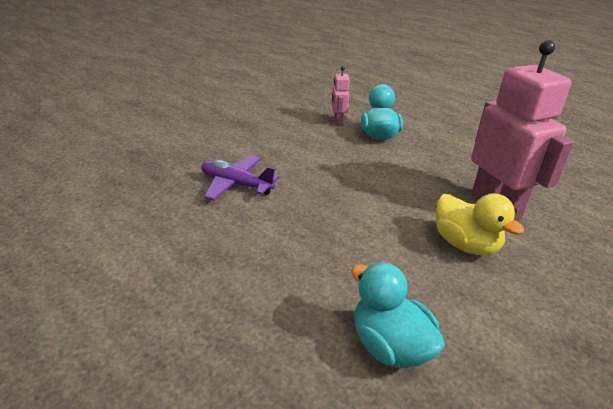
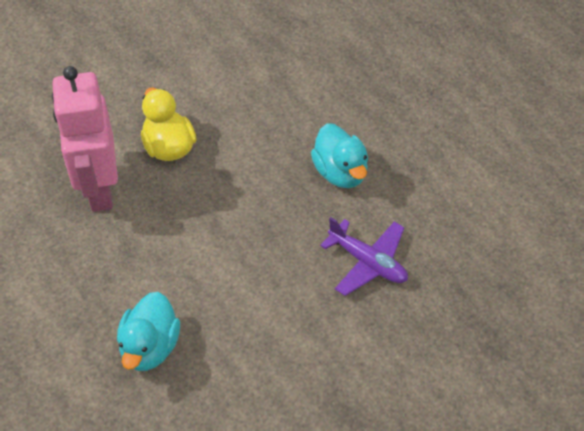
camera: 165 degrees left, 20 degrees up
(337, 122) = (194, 398): pink robot -> none
(389, 346) = (280, 78): turquoise duck -> turquoise duck (340, 172)

